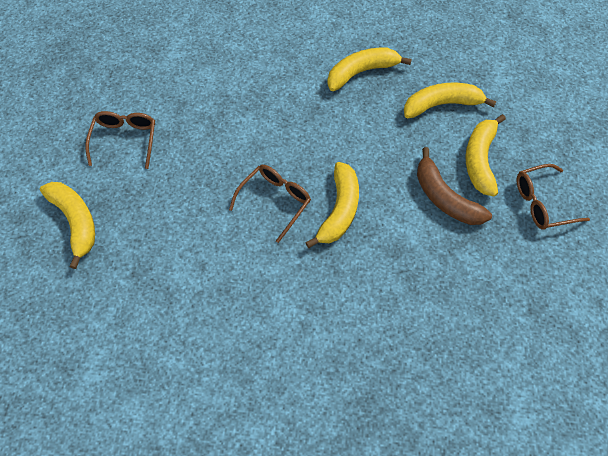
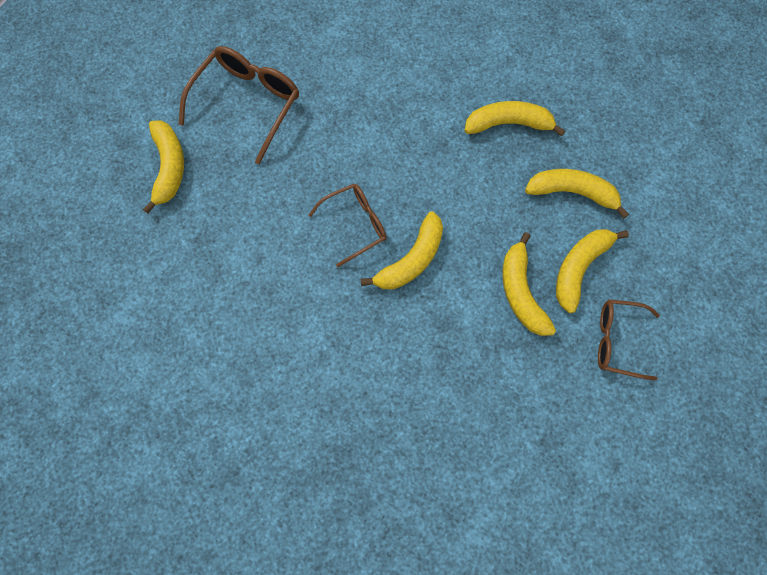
camera: 25 degrees right, 10 degrees up
(125, 140) = (247, 104): brown glasses -> brown glasses, size x1.56
(444, 198) = (521, 292): brown banana -> yellow banana

